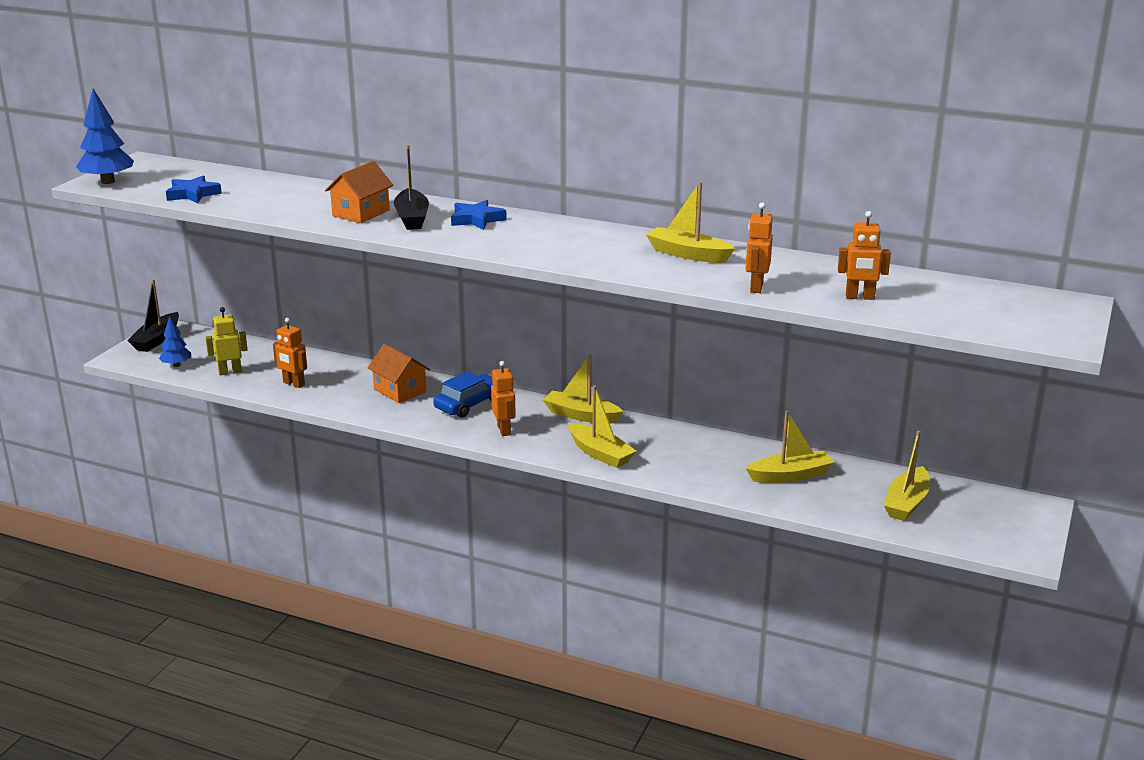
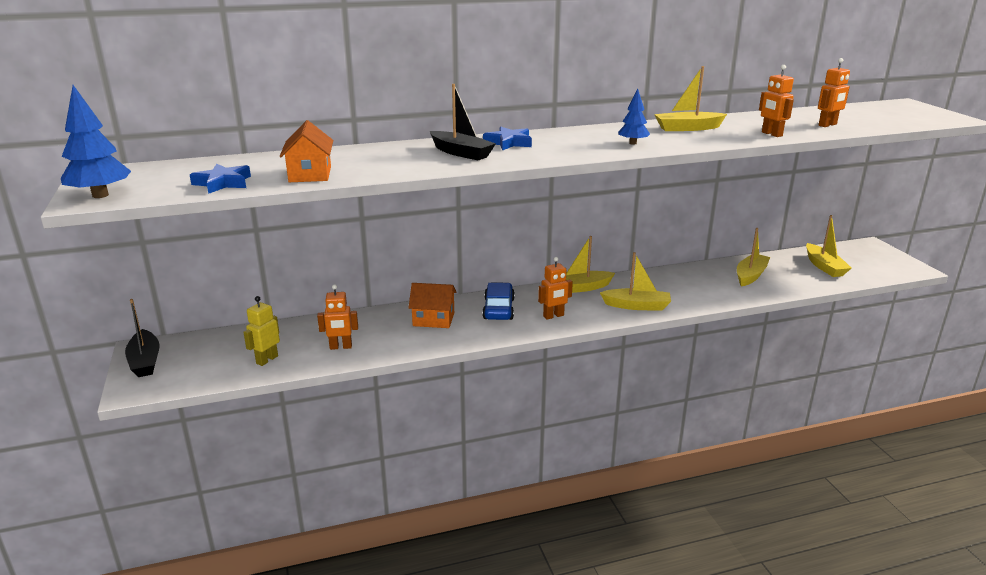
camera: 40 degrees left, 0 degrees up
(176, 365) = (204, 374): blue tree -> blue tree (633, 143)
(361, 213) = (413, 159): orange house -> orange house (310, 174)
(504, 430) = (553, 316): orange robot -> orange robot turned 120 degrees clockwise

